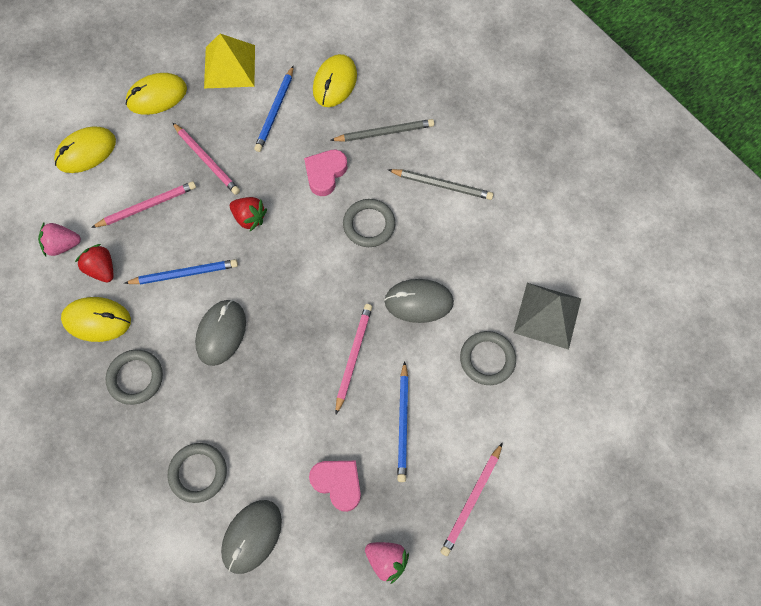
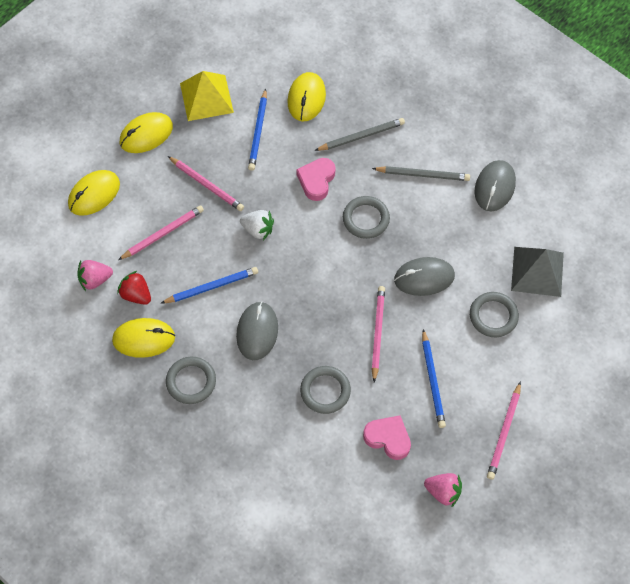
camera: 10 degrees left, 5 degrees down
(198, 473) = (266, 450): grey ring -> grey ring (325, 391)
(249, 218) = (258, 230): red strawberry -> white strawberry
(252, 536) = (325, 493): grey mouse -> grey mouse (494, 187)

